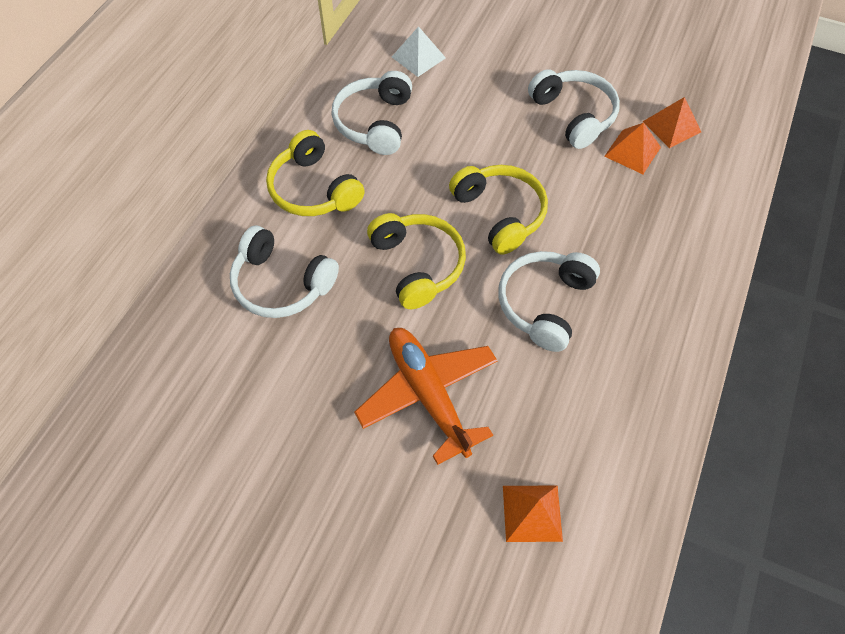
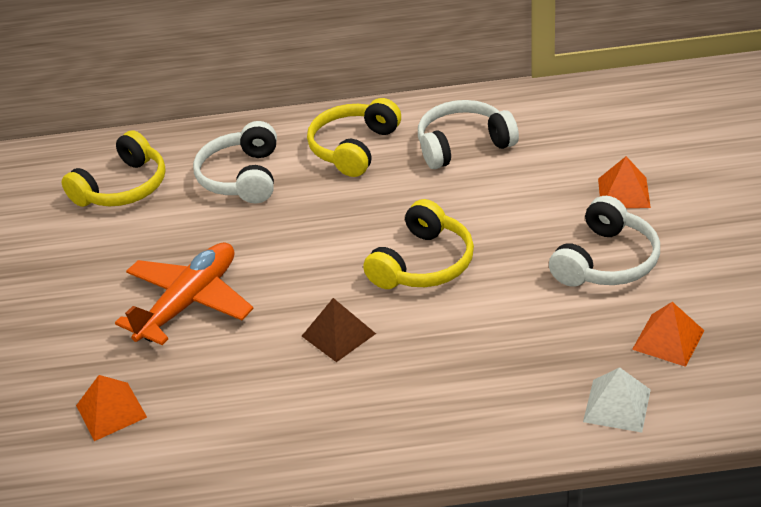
camera: 65 degrees right, 20 degrees down
(417, 265) = (320, 239): yellow headphones -> yellow headphones (123, 187)
(418, 57) = (575, 132): white pyramid -> white pyramid (617, 405)
(544, 304) = (338, 334): white headphones -> brown pyramid
(632, 151) = (597, 323): orange pyramid -> orange pyramid (624, 193)

